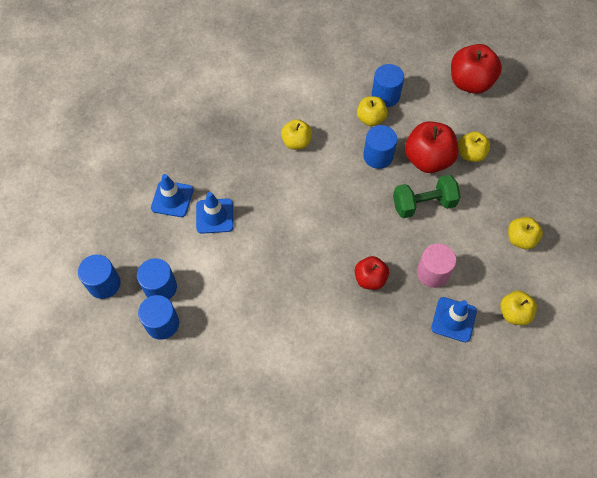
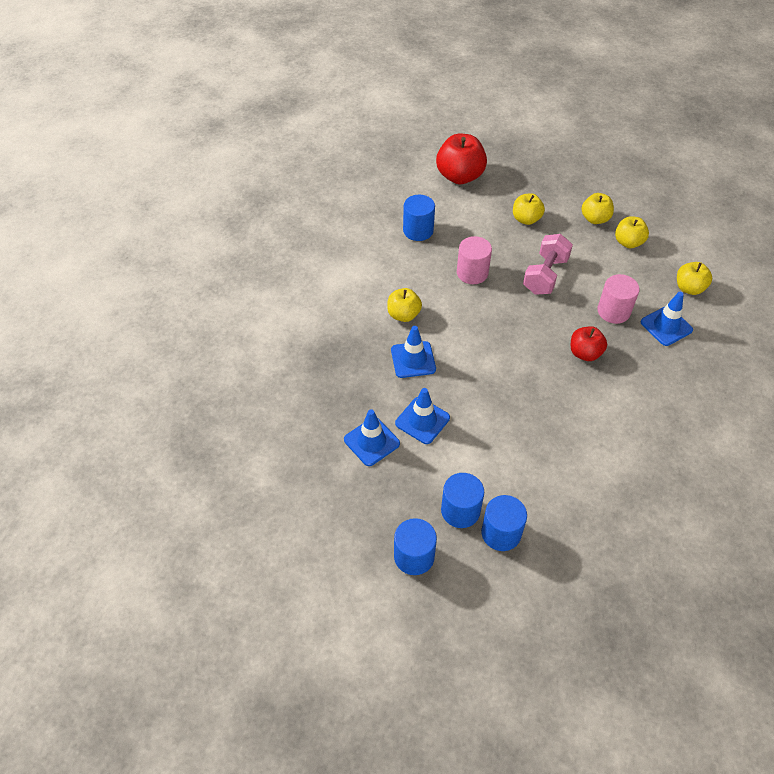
camera: 50 degrees left, 10 degrees down
(262, 175) = (413, 359): none -> blue traffic cone
(370, 119) = (431, 254): yellow apple -> yellow apple (595, 219)
(378, 156) = (472, 273): blue cylinder -> pink cylinder
(423, 204) = (545, 275): green dumbbell -> pink dumbbell
(428, 159) = (506, 246): red apple -> none

